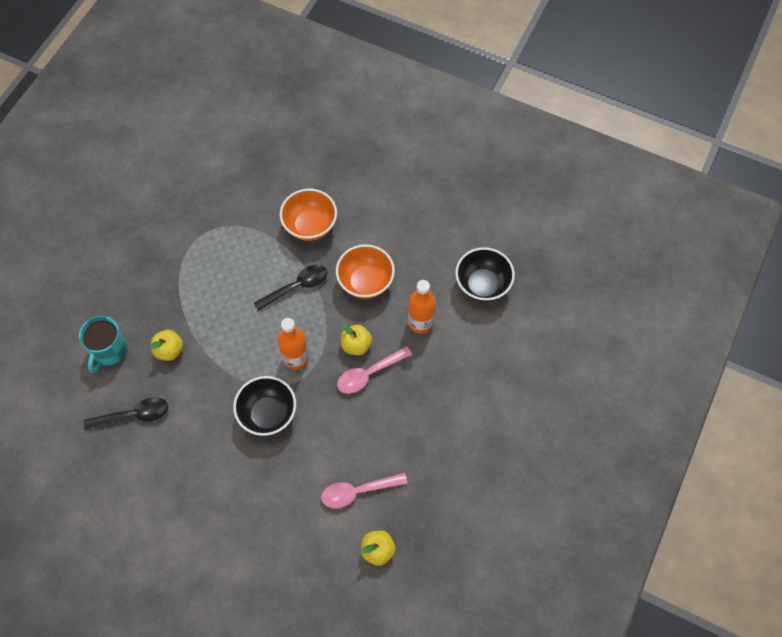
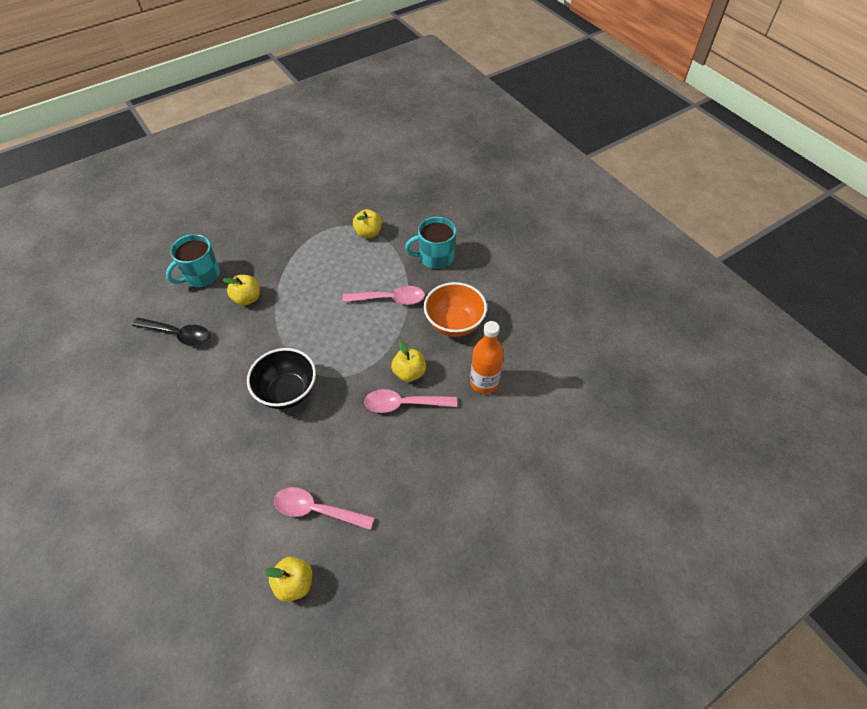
camera: 30 degrees right, 10 degrees down
(233, 230) = (368, 233): none -> yellow apple
(295, 358) = (347, 356): orange bottle -> none
(297, 287) = (390, 299): black spoon -> pink spoon
(310, 226) = (435, 257): orange bowl -> turquoise mug
(482, 285) = (567, 379): black bowl -> none

